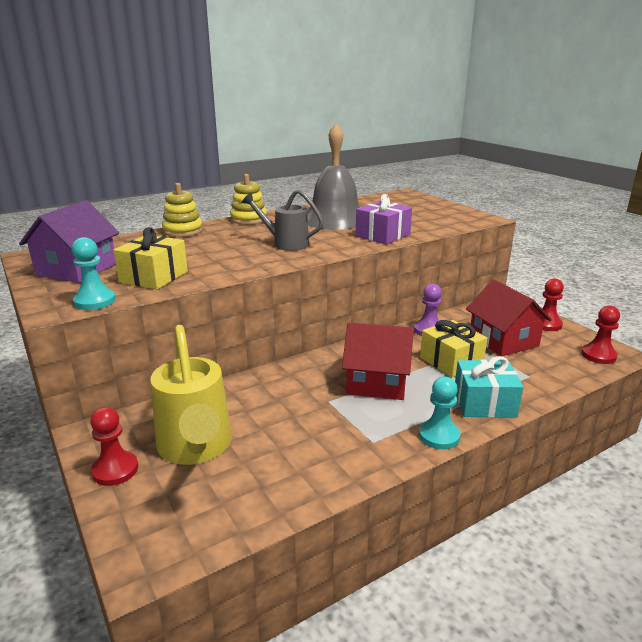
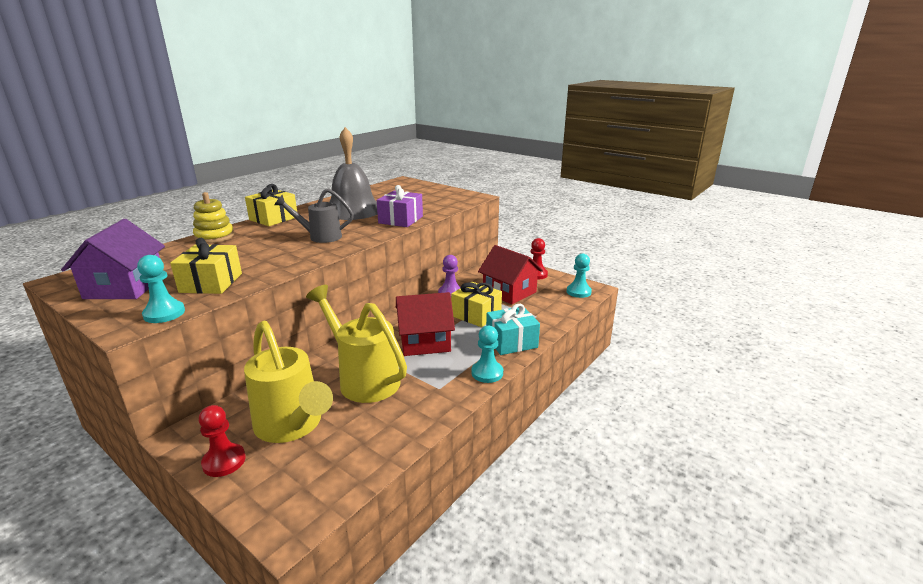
camera: 20 degrees left, 0 degrees up
(248, 219) = (273, 218): yellow stacking toy -> yellow gift
(291, 411) = (363, 379): none -> yellow watering can
(598, 355) = (578, 292): red pawn -> turquoise pawn

